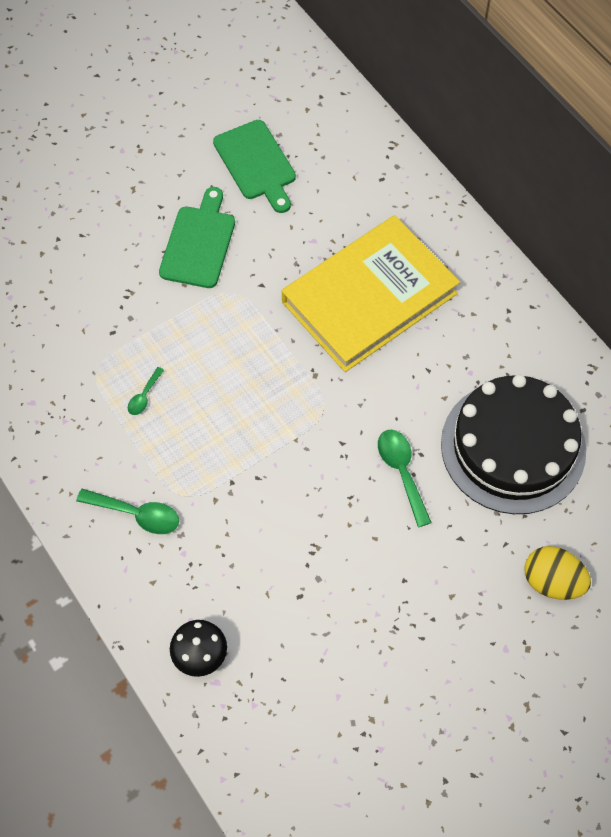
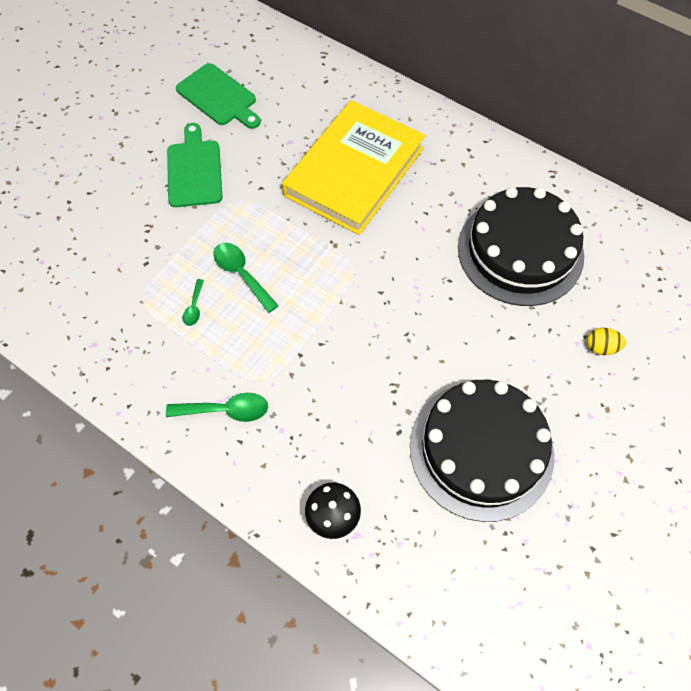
camera: 20 degrees left, 0 degrees up
(376, 643) = (481, 449): none -> black cake
(402, 472) = (440, 299): green spoon -> green spoon (242, 274)
(552, 581) = (601, 347): yellow egg -> yellow egg, size x0.62

